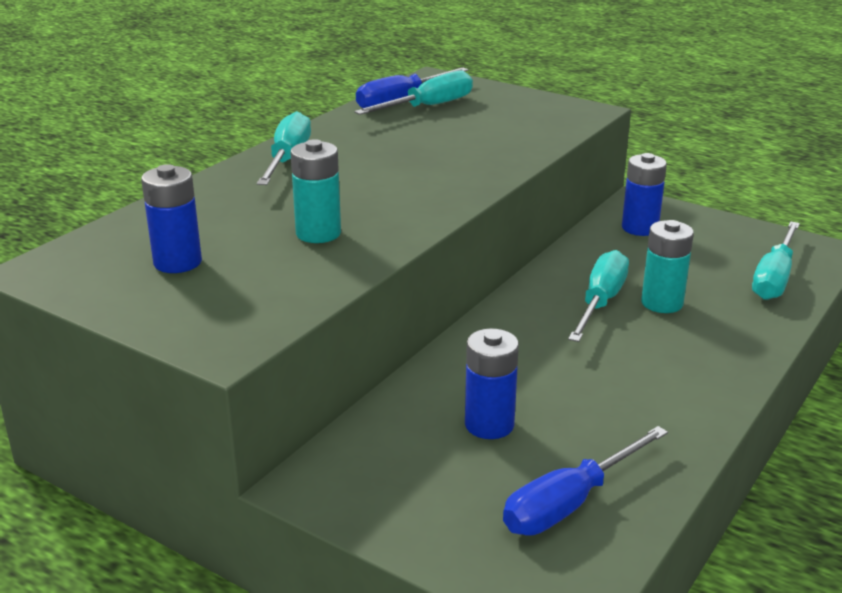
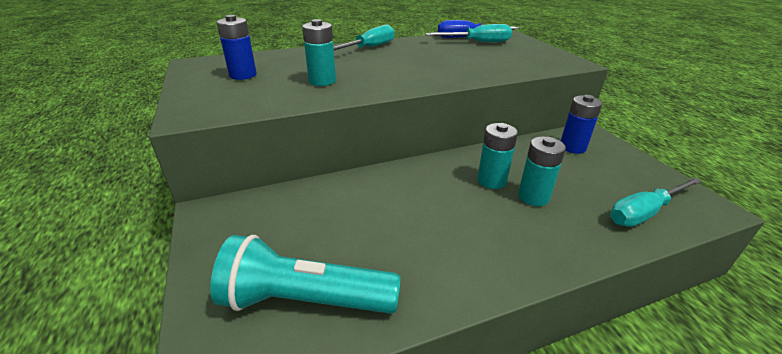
camera: 35 degrees right, 5 degrees up
(489, 425) = (331, 224): blue battery -> none
(569, 503) = (305, 300): blue screwdriver -> turquoise flashlight
(600, 302) = (491, 181): turquoise screwdriver -> turquoise battery

